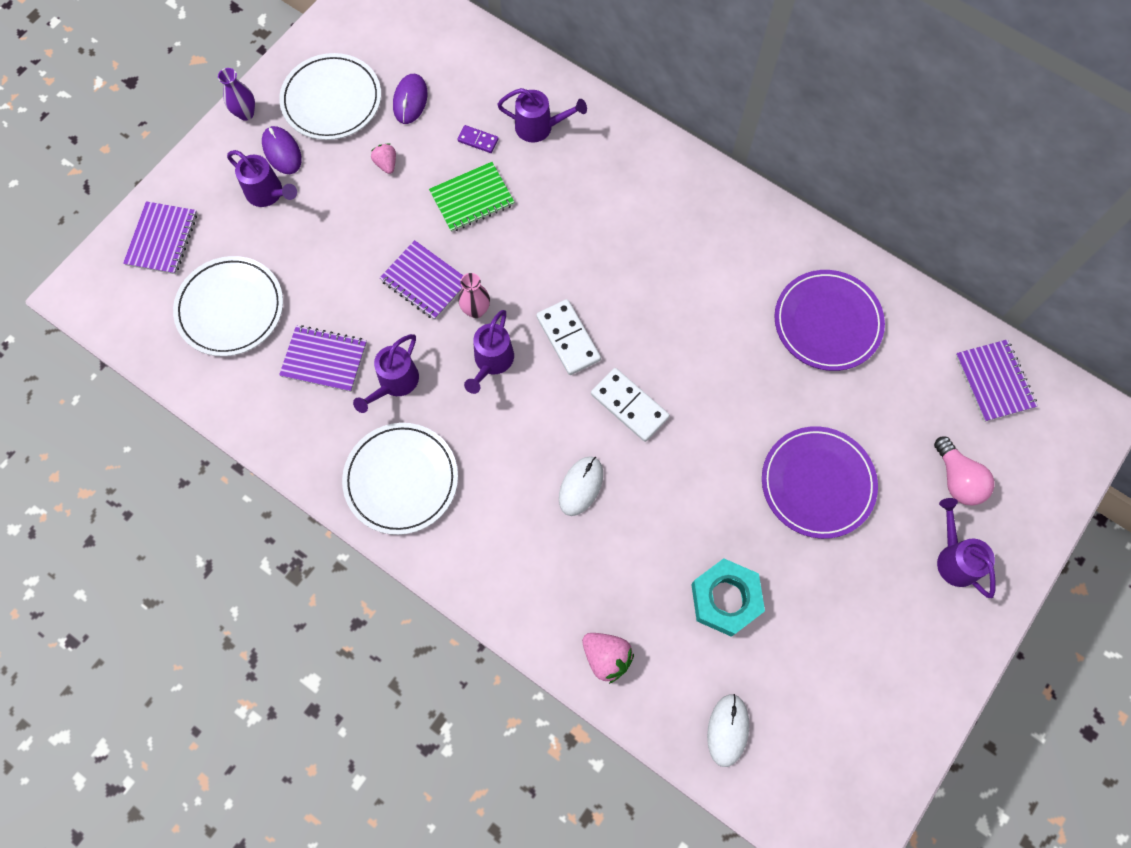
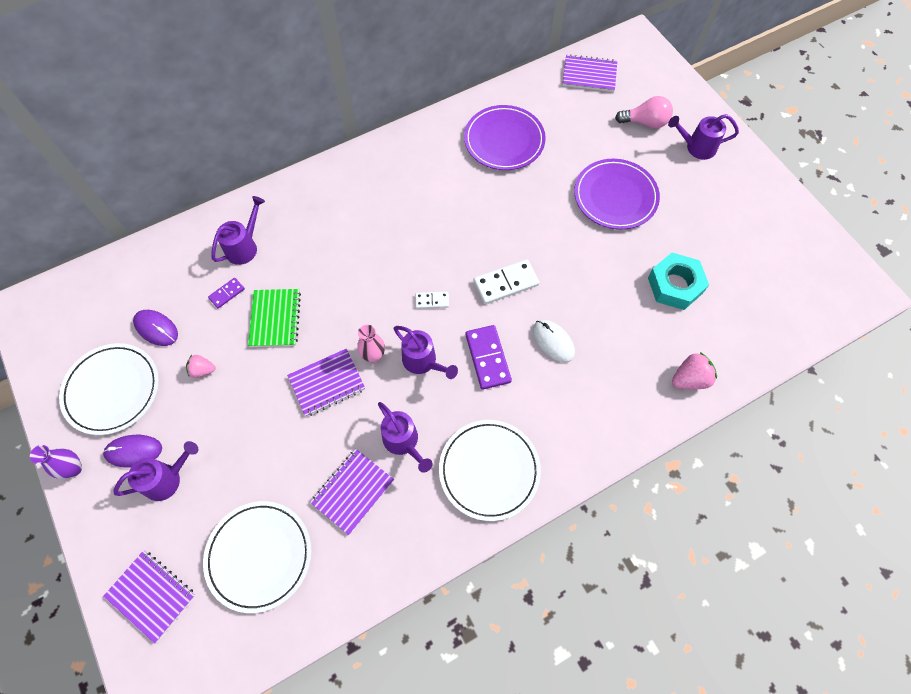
camera: 65 degrees left, 5 degrees down
(527, 425) = (488, 358): none -> purple domino
(568, 338) = (432, 301): white domino -> white domino, size x0.55
(727, 730) = (767, 324): white mouse -> none

